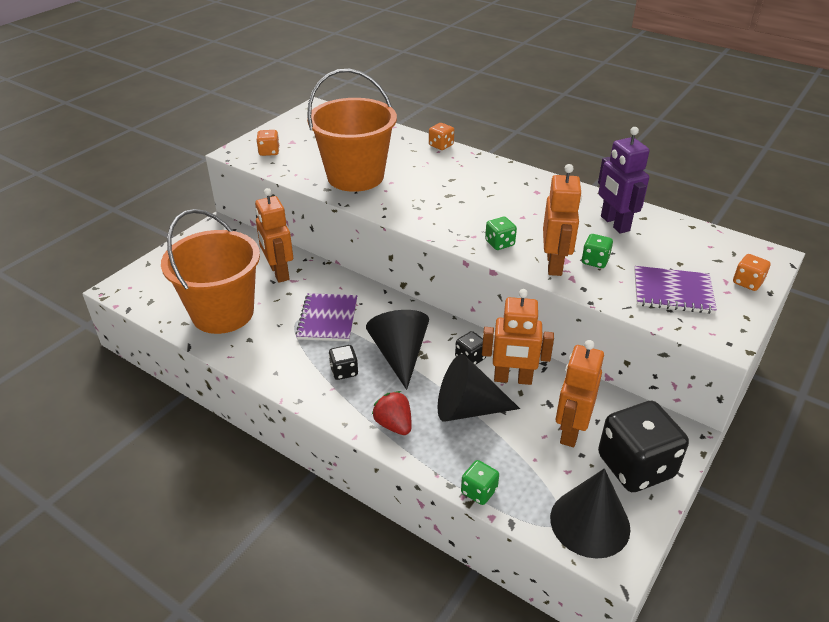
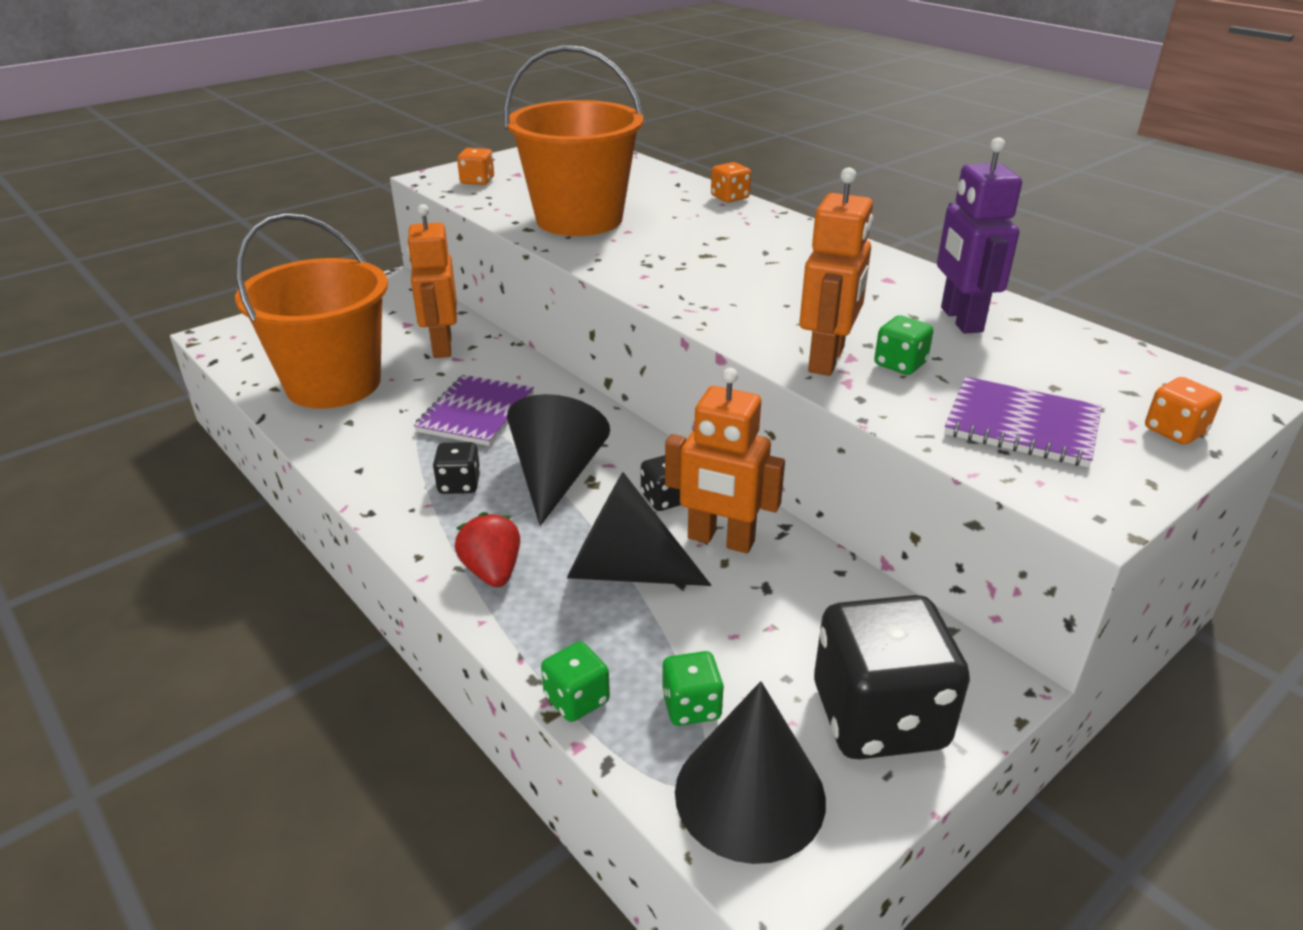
camera: 15 degrees right, 5 degrees down
(499, 243) = (750, 321): green dice -> green dice (691, 706)
(570, 431) = (783, 636): orange robot -> none

